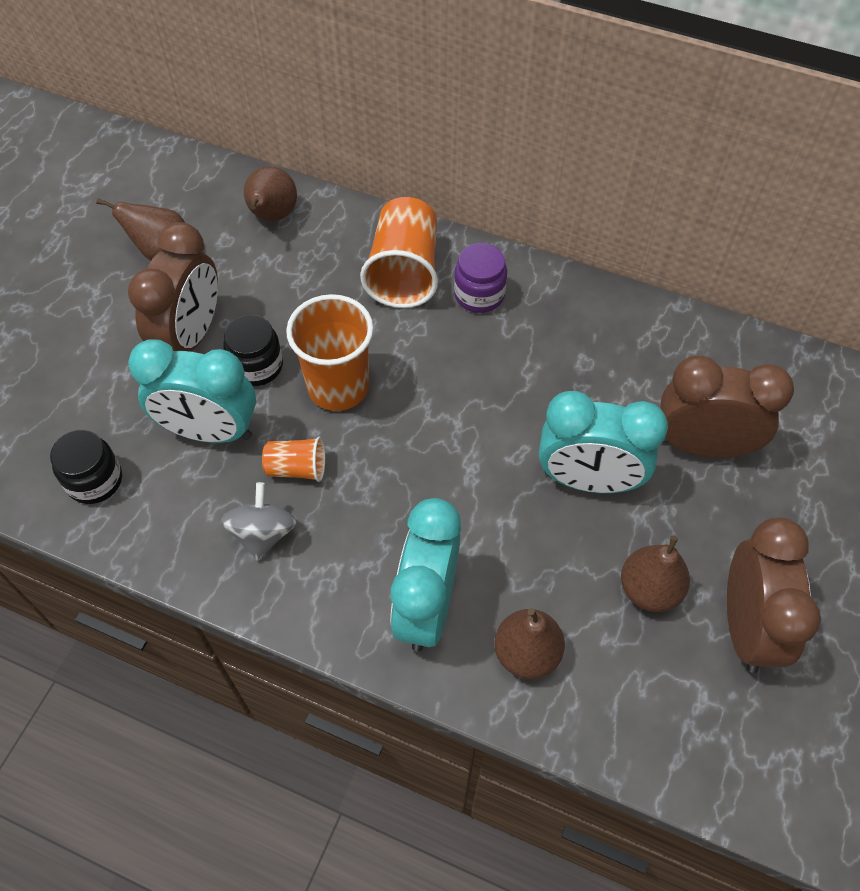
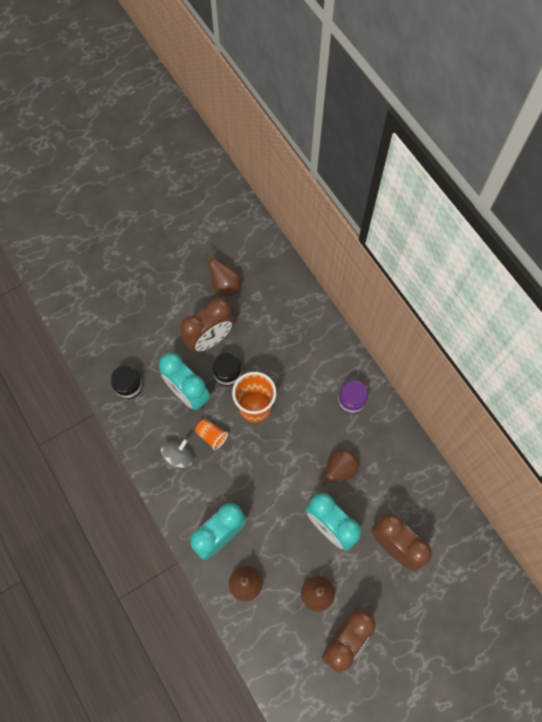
camera: 35 degrees right, 10 degrees up
(272, 216) = (286, 296): brown pear -> brown pear (339, 470)
(404, 272) = (325, 366): orange cup -> none

